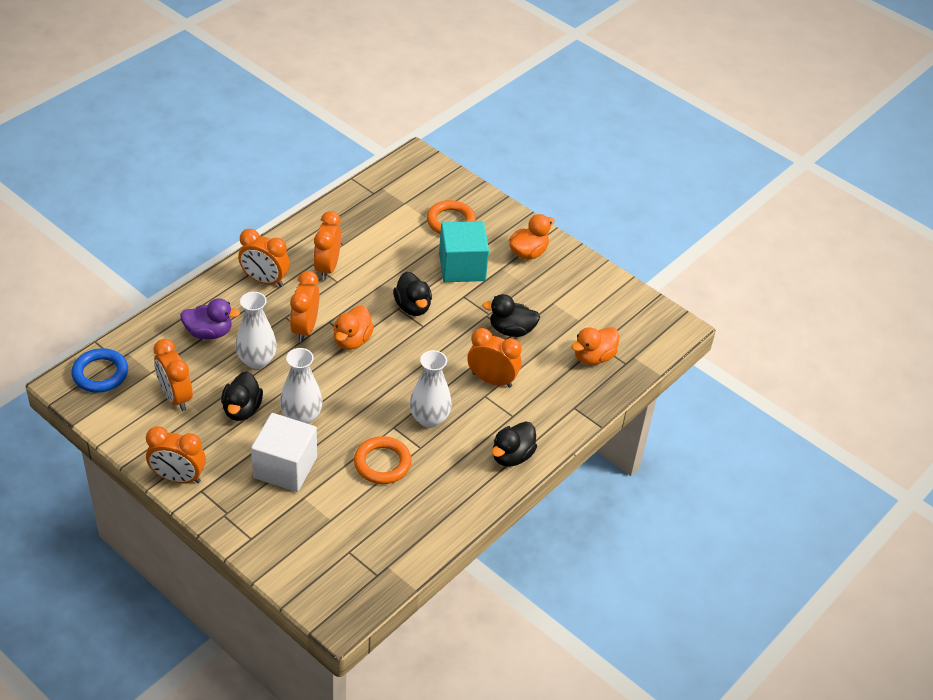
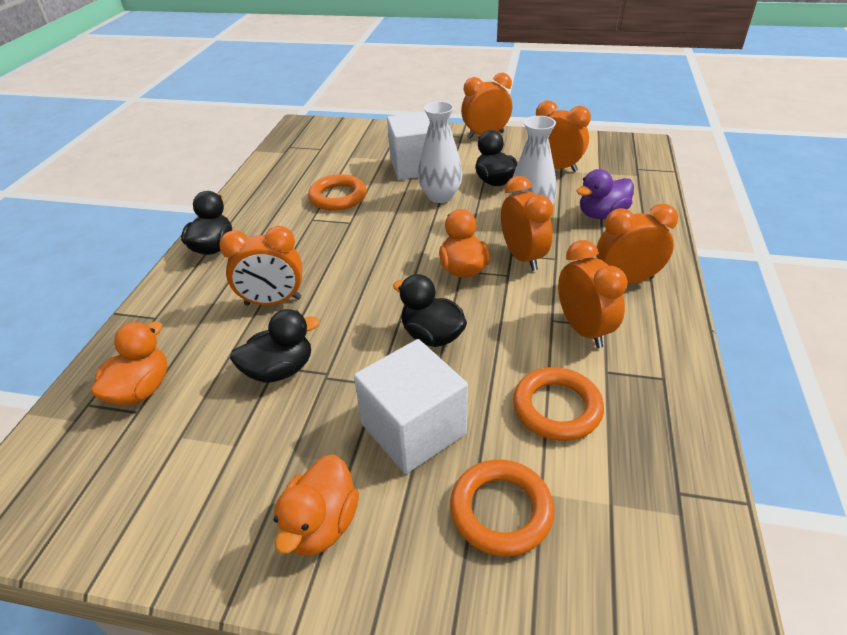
camera: 155 degrees right, 5 degrees down
(100, 374) = (632, 157): blue ring -> none
(386, 242) = (557, 408): none -> orange ring
(429, 418) = (320, 241): white vase -> none
(462, 267) = (413, 429): turquoise cube -> white cube

